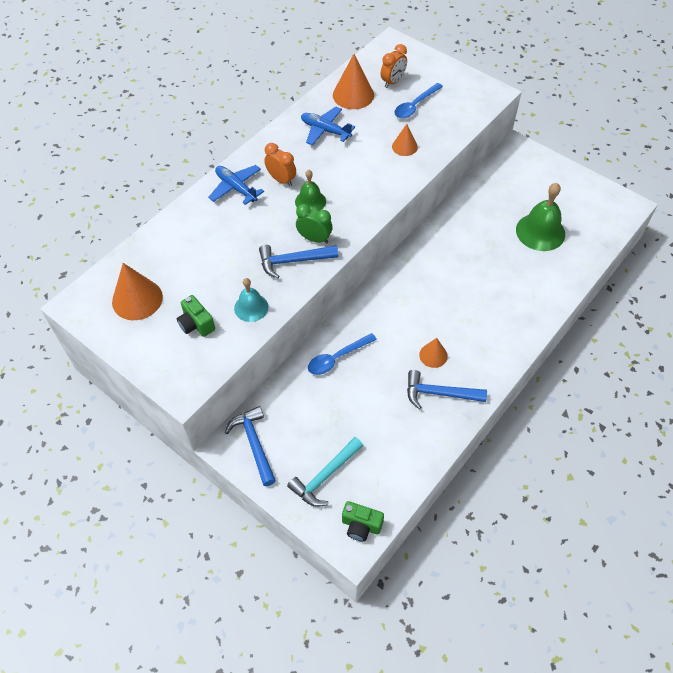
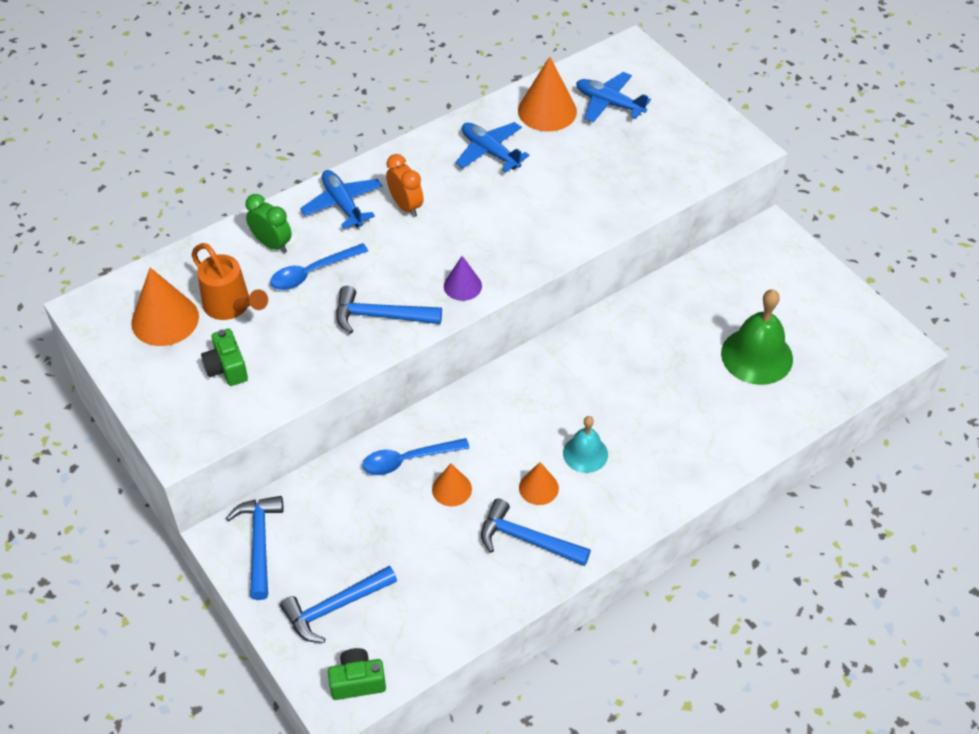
camera: 15 degrees right, 5 degrees down
(183, 278) = (231, 306): none -> orange watering can
(251, 307) = (303, 363): turquoise bell -> turquoise bell (585, 453)
(310, 201) = (433, 243): green bell -> none
(314, 239) = (419, 293): green clock -> green clock (272, 244)
(325, 476) = (335, 607): turquoise hammer -> blue hammer
(342, 227) = (462, 286): none -> purple cone
(361, 526) = (357, 681): green camera -> green camera turned 135 degrees clockwise
(393, 82) = (609, 103): orange clock -> blue plane
(404, 146) = (589, 196): orange cone -> orange cone (452, 489)
(415, 105) = (627, 143): blue spoon -> blue spoon (312, 272)

